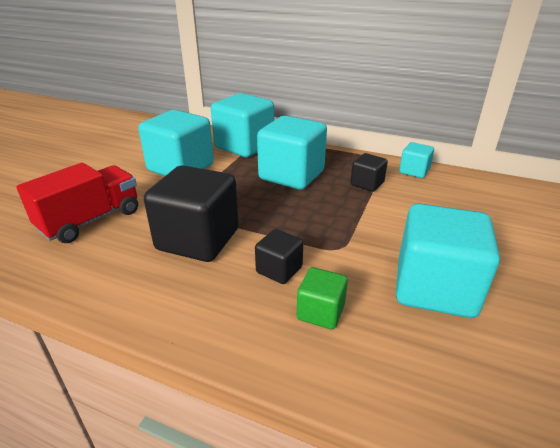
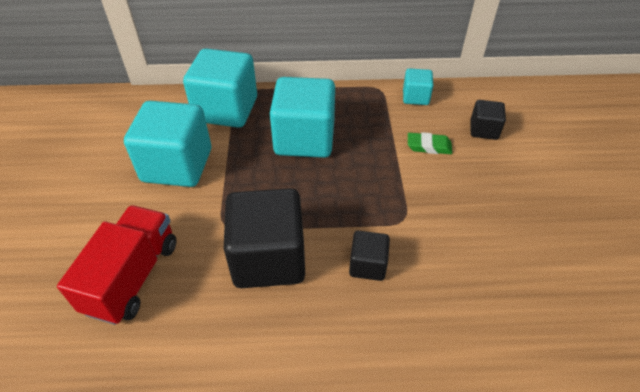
camera: 25 degrees left, 15 degrees up
(320, 312) = (429, 296): green cube -> none
(367, 184) = (383, 128): black cube -> black cube (483, 130)
(403, 205) = (429, 146): none -> green eraser
(434, 288) = (500, 234): turquoise cube -> none

